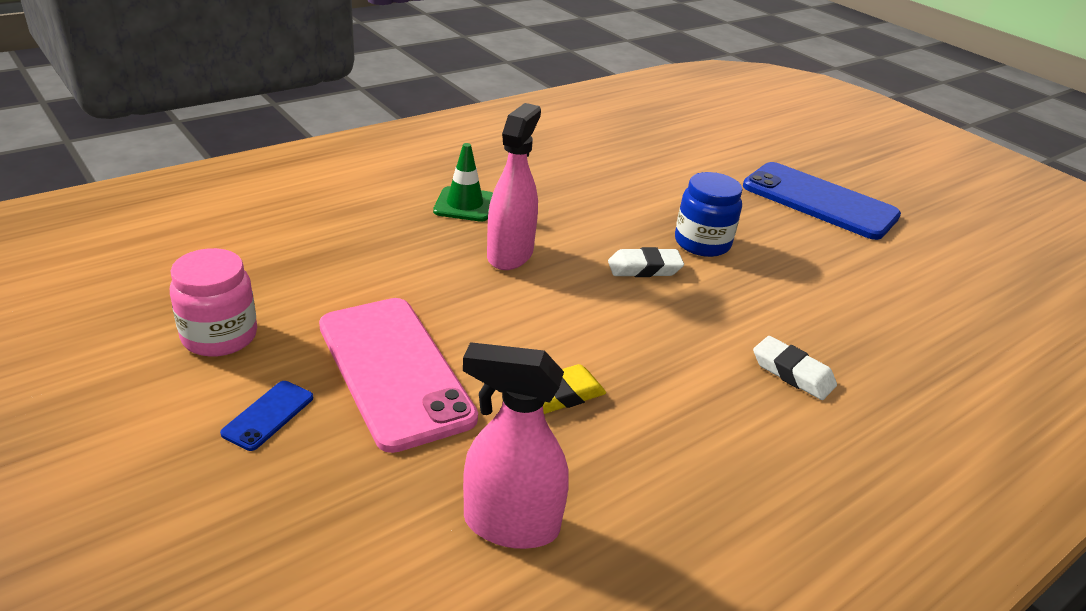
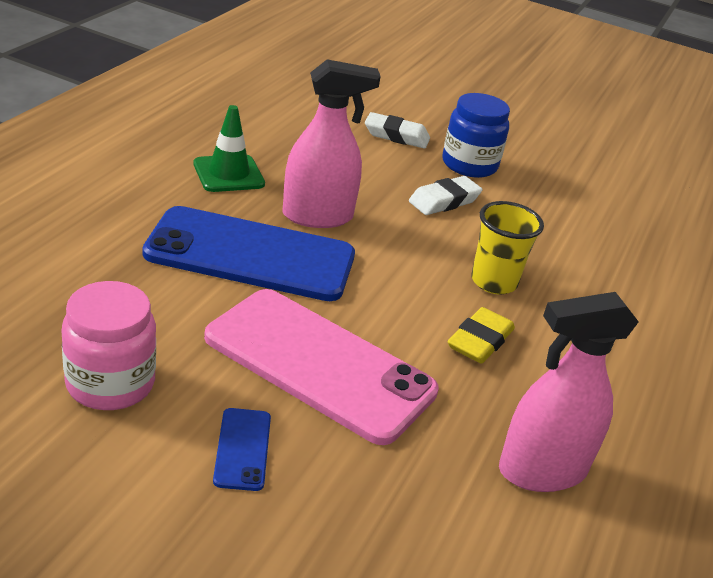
camera: 30 degrees left, 0 degrees up
(510, 254) = (318, 216): pink spray bottle -> pink spray bottle turned 90 degrees clockwise
(626, 349) = (493, 282): none -> yellow cup
(792, 373) = (629, 266): white eraser -> white eraser (396, 136)
(819, 201) = (525, 103): blue phone -> blue phone (251, 255)

